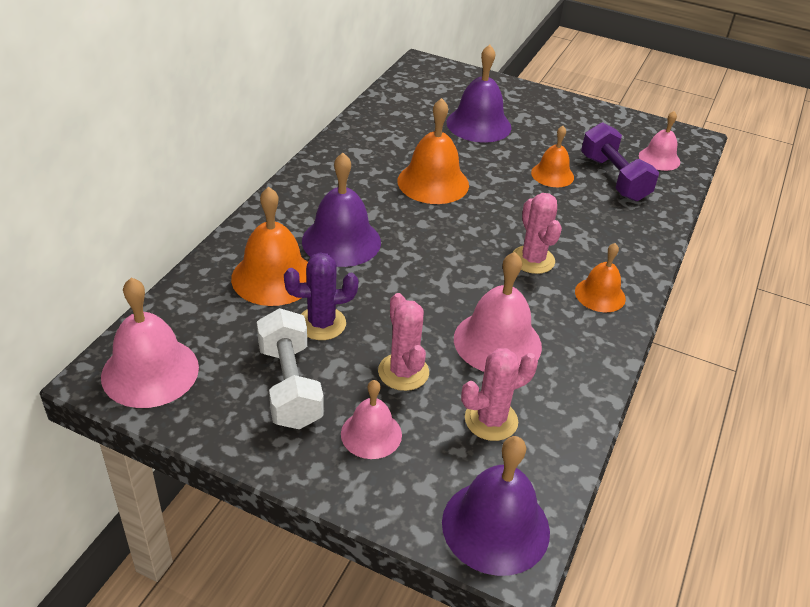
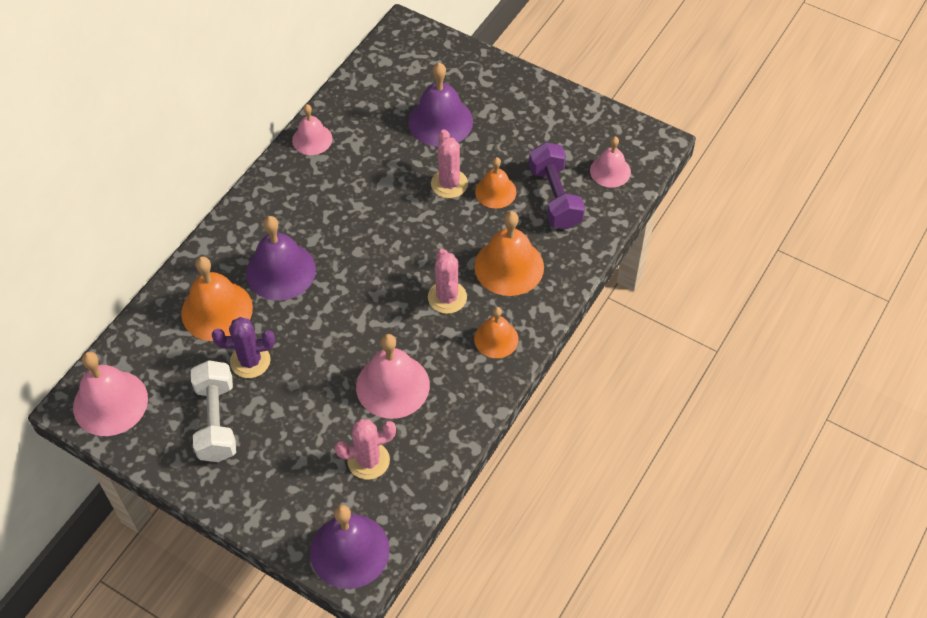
camera: 10 degrees right, 15 degrees up
(371, 434) = (272, 468): pink bell -> pink bell (312, 139)
(403, 372) = (308, 412): pink cactus -> pink cactus (449, 184)
(433, 182) = (378, 200): orange bell -> orange bell (509, 266)

